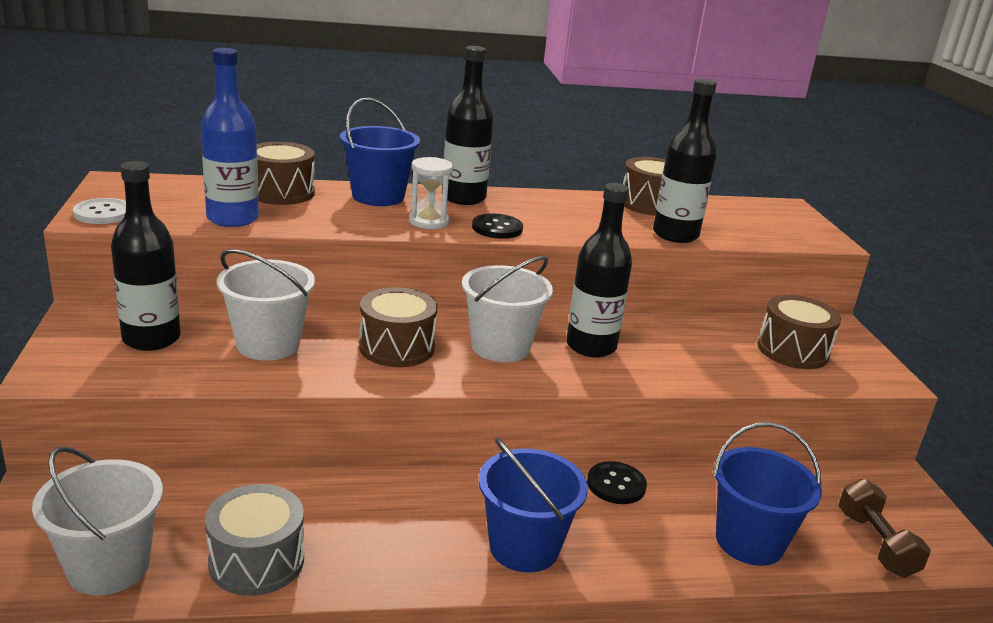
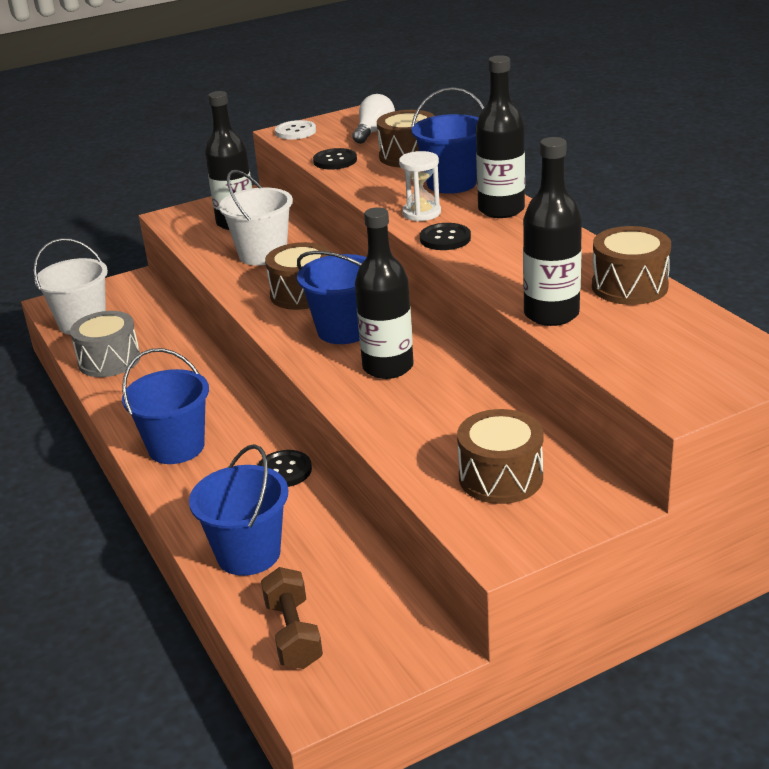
camera: 75 degrees right, 5 degrees up
(187, 187) = (374, 132): none -> white light bulb
(232, 219) = (335, 161): blue bottle -> black button
(500, 347) = (344, 330): white bucket -> blue bucket
(875, 544) = (293, 634): brown dumbbell -> brown dumbbell turned 75 degrees counterclockwise

